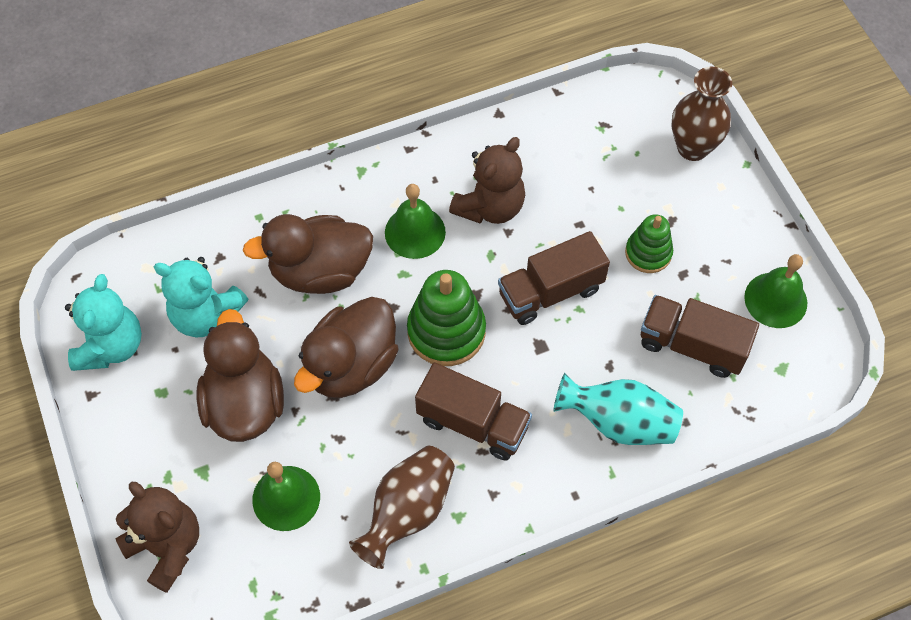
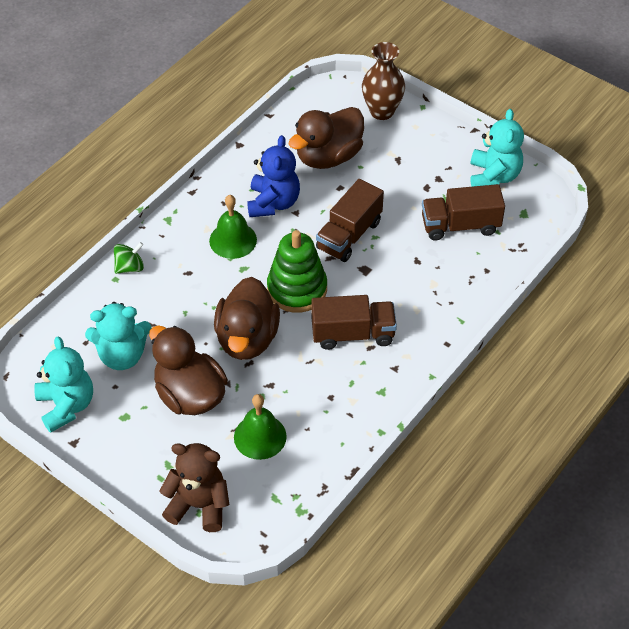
camera: 30 degrees left, 10 degrees down
(283, 210) = (130, 267): none -> green spinning top
(320, 271) = (184, 292): brown duck -> brown duck (328, 156)
(407, 511) = (347, 405): brown vase -> none
(490, 207) = (273, 203): brown teddy bear -> blue teddy bear
(618, 422) = (445, 290): turquoise vase -> none
(648, 253) = (396, 185): green stacking toy -> none
(775, 300) = (493, 176): green bell -> turquoise teddy bear

